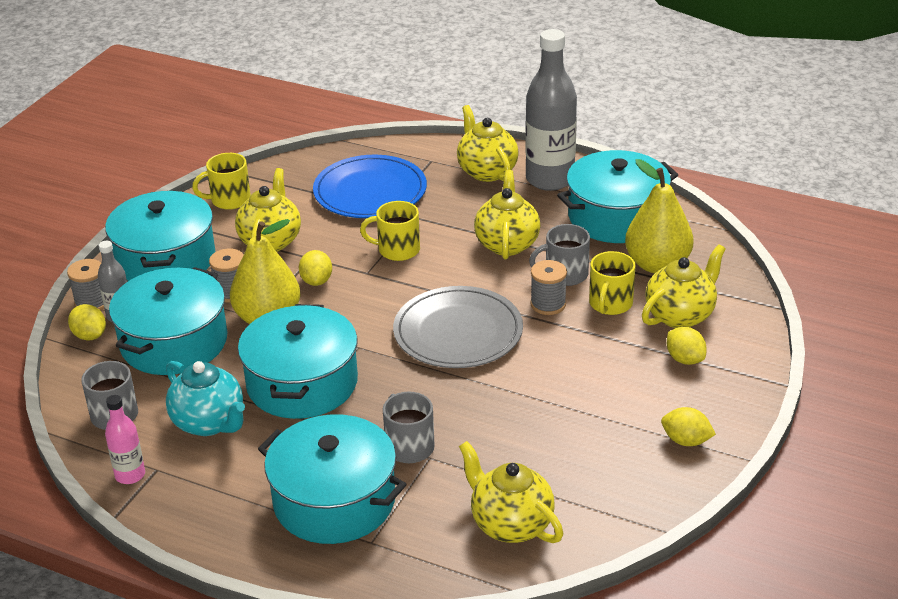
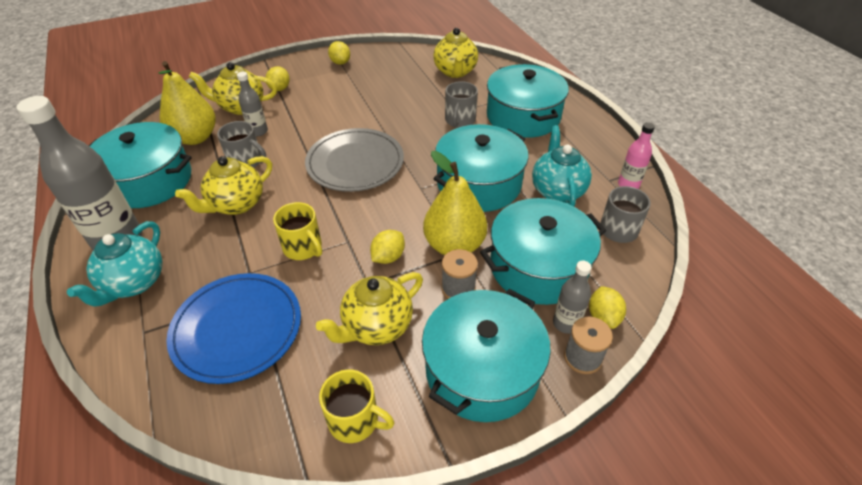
camera: 140 degrees left, 10 degrees up
(487, 171) = (134, 283): yellow teapot -> turquoise teapot
(548, 304) = (286, 150): grey spool -> none
(610, 304) = (258, 131): yellow mug -> grey bottle

